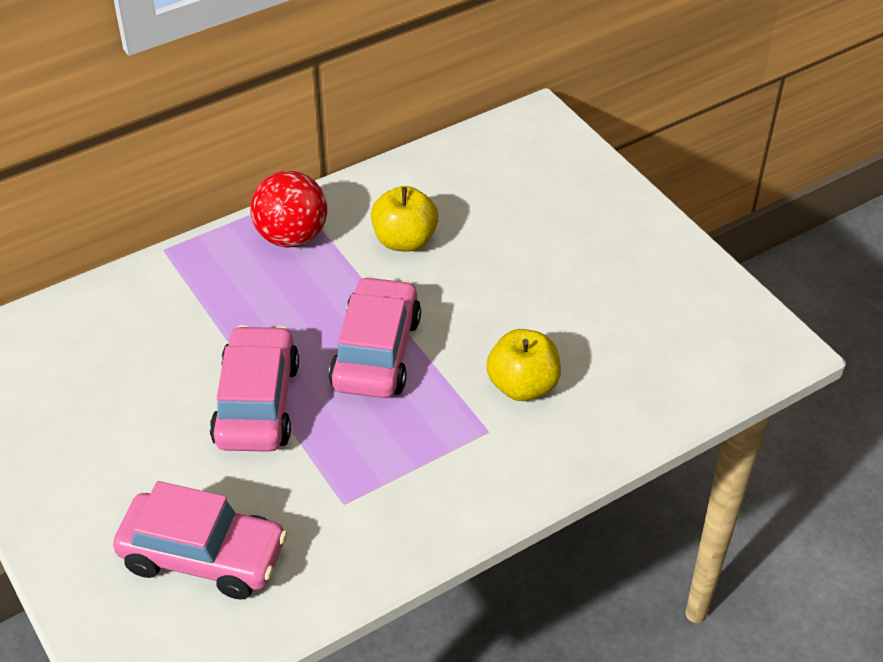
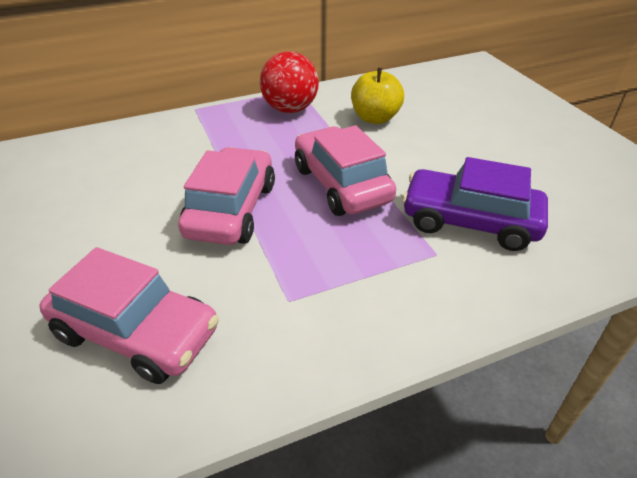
camera: 10 degrees right, 5 degrees down
(376, 352) = (341, 184): pink car -> pink car turned 45 degrees counterclockwise
(522, 386) = (469, 221): yellow apple -> purple car

